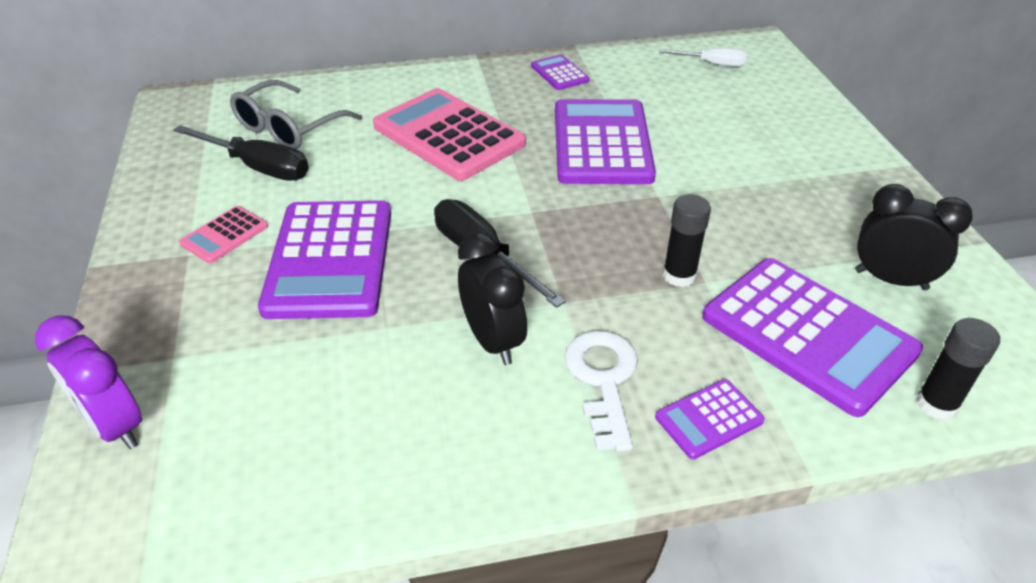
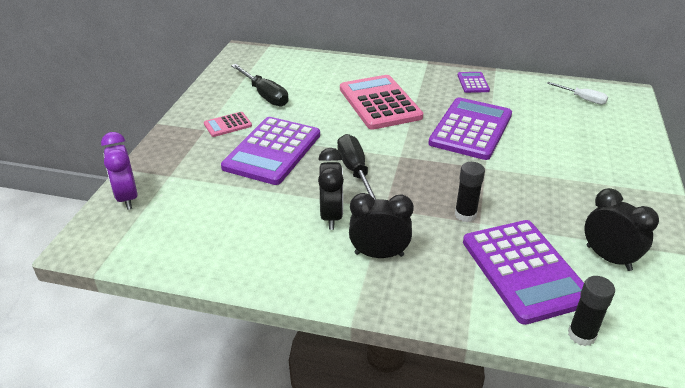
camera: 25 degrees right, 5 degrees down
(288, 128) = (293, 78): grey glasses -> none
(603, 380) = (379, 254): white key -> black clock
(709, 419) = (426, 294): purple calculator -> none

